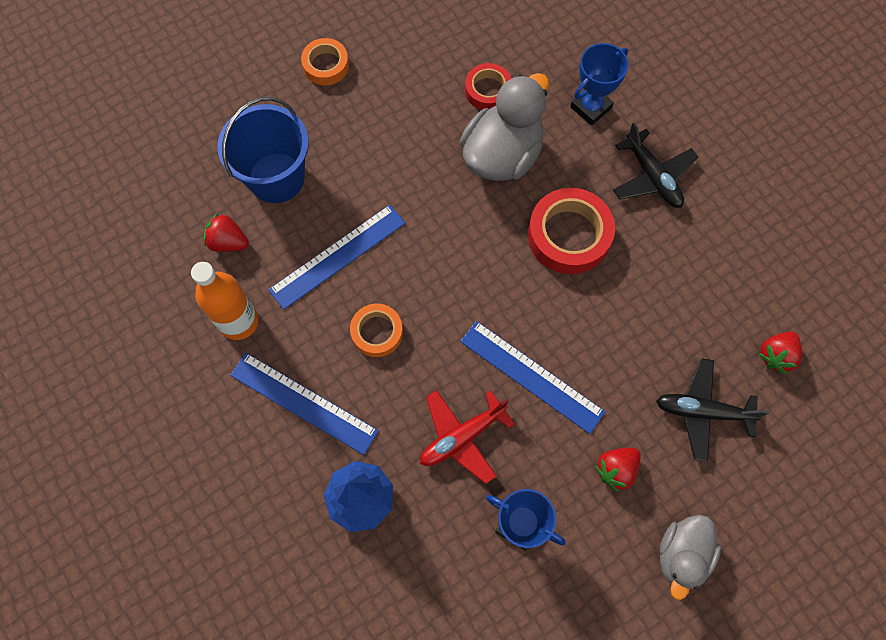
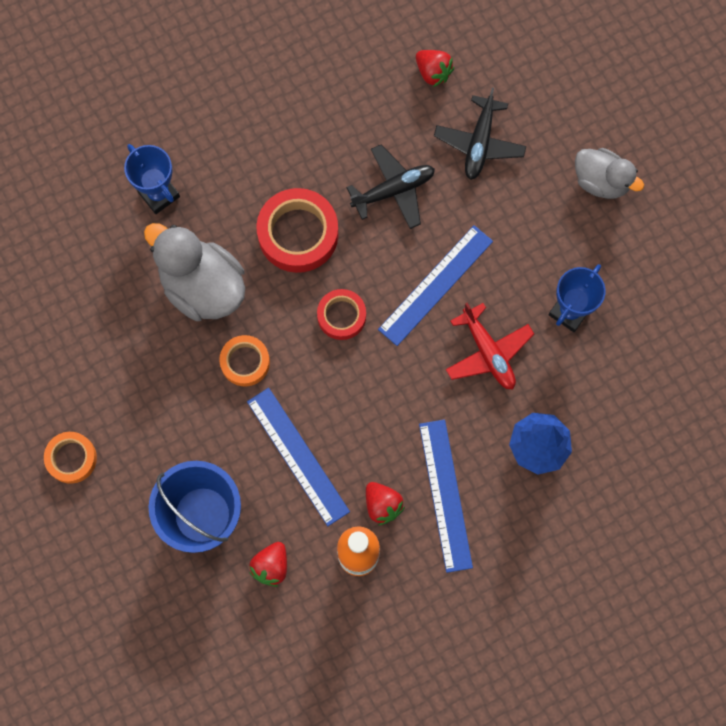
camera: 85 degrees left, 5 degrees up
(303, 402) = (445, 495): blue ruler -> blue ruler turned 45 degrees counterclockwise
(377, 332) = (381, 422): orange tape -> orange tape (245, 362)
(488, 90) = (125, 293): red tape -> red tape (341, 316)
(616, 469) = (526, 223): red strawberry -> red strawberry (382, 505)
(652, 176) = (243, 148): black plane -> black plane (393, 190)

